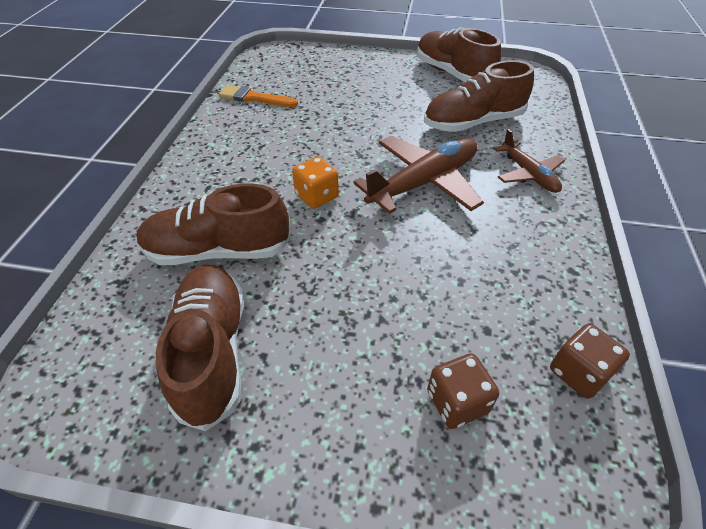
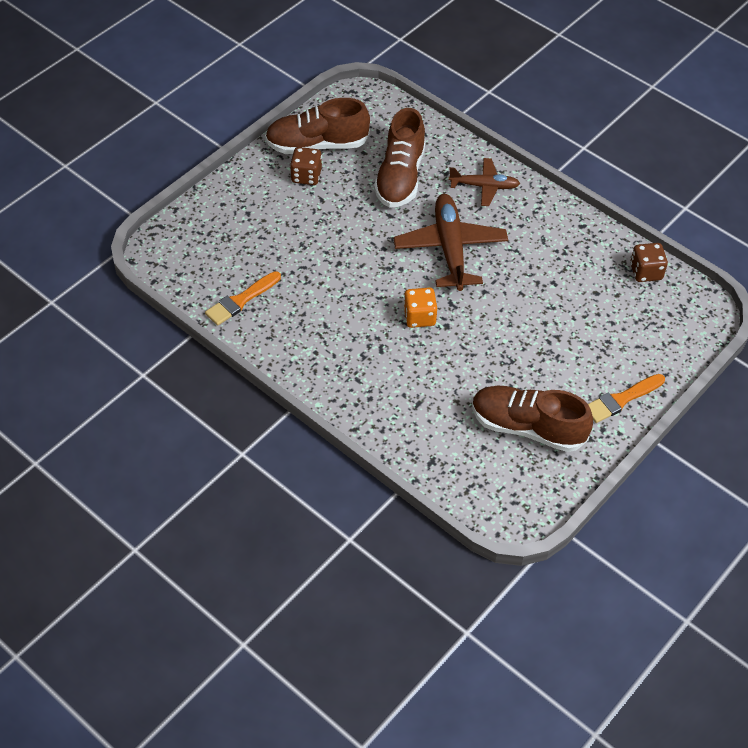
camera: 60 degrees left, 5 degrees up
(218, 250) = (438, 396): brown shoe -> none
(325, 447) = (621, 399): none -> orange brush
(456, 402) = (630, 332): brown dice -> brown dice (306, 176)

